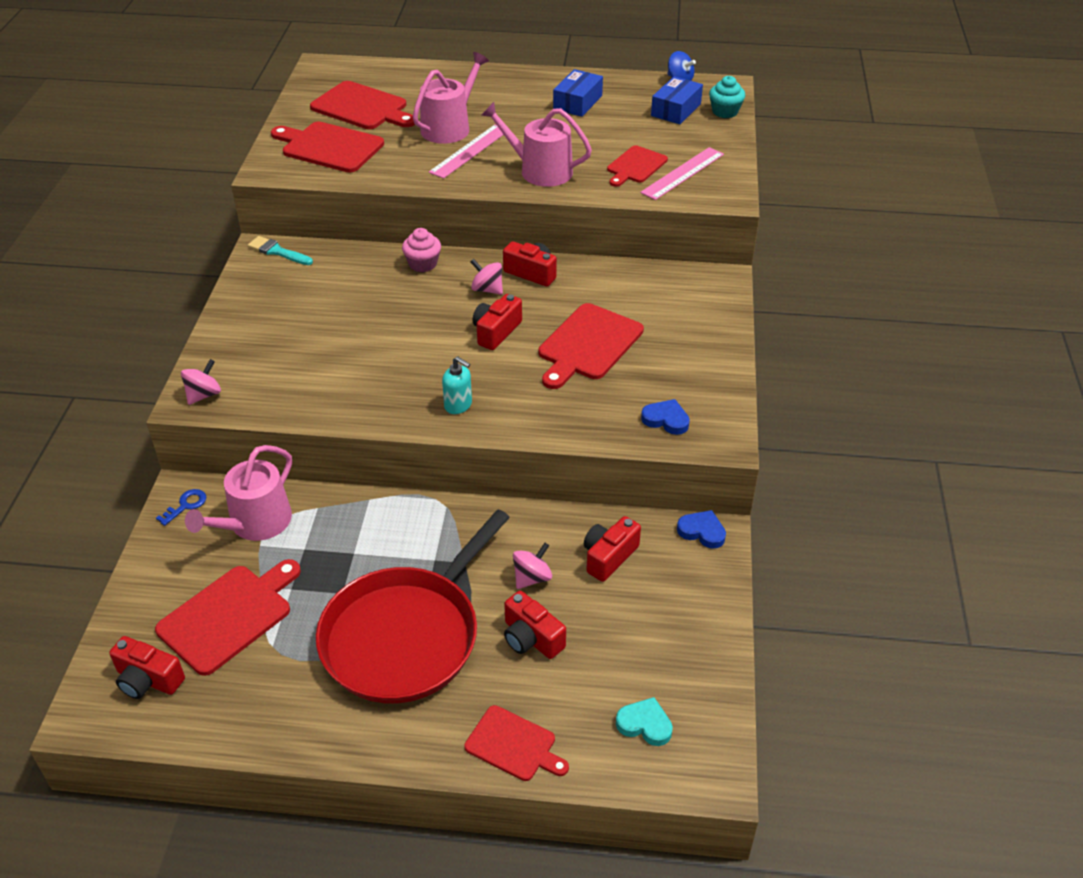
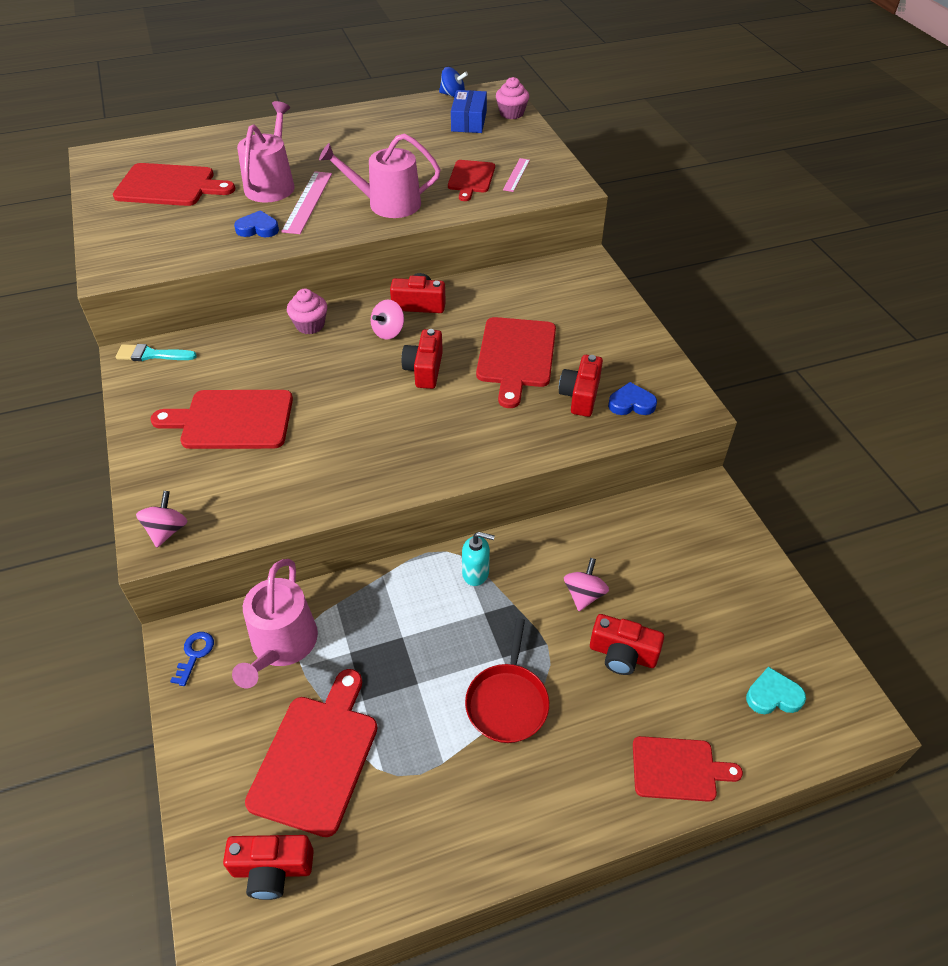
camera: 25 degrees left, 5 degrees up
(329, 147) = (161, 232): red cutting board -> red cutting board (232, 420)
(405, 636) = (507, 702): red pan -> red pan, size x0.50
(458, 405) = (438, 452): turquoise soap dispenser -> turquoise soap dispenser (476, 573)
(487, 289) = (388, 332): pink spinning top -> pink spinning top turned 60 degrees counterclockwise
(577, 102) = (377, 134): blue box -> none
(609, 557) = (636, 548): red camera -> red camera (580, 396)
(682, 173) = (516, 175): pink ruler -> pink ruler, size x0.59
(702, 531) = (696, 495): blue heart -> blue heart (258, 228)
(725, 112) = (511, 113): turquoise cupcake -> pink cupcake

